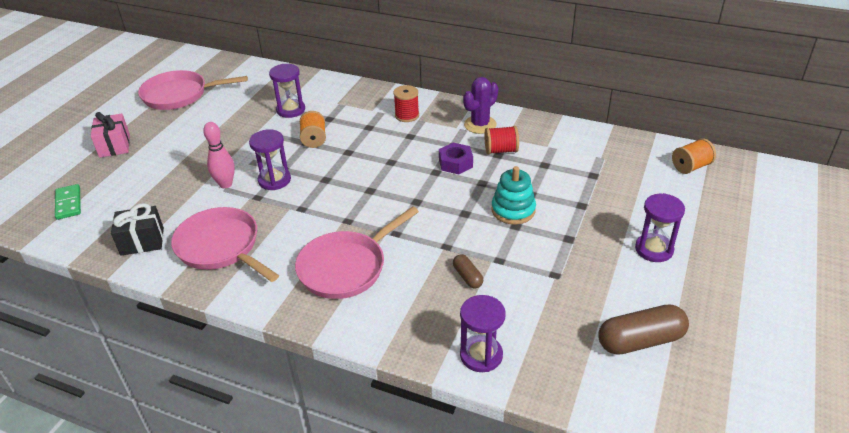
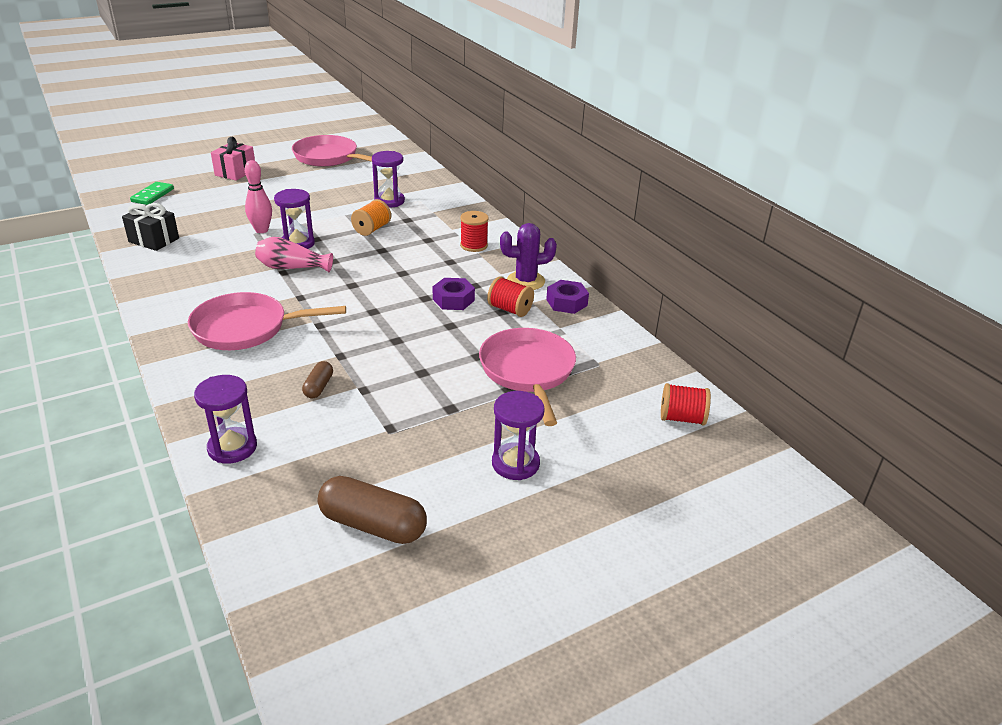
camera: 35 degrees right, 5 degrees down
(221, 247) = (191, 269): pink pan -> pink pan (528, 372)
(302, 201) = (292, 268): none -> pink vase
(513, 210) = (440, 360): turquoise stacking toy -> none
(526, 127) = (566, 302): none -> purple nut
(691, 167) = (682, 418): orange spool -> red spool

